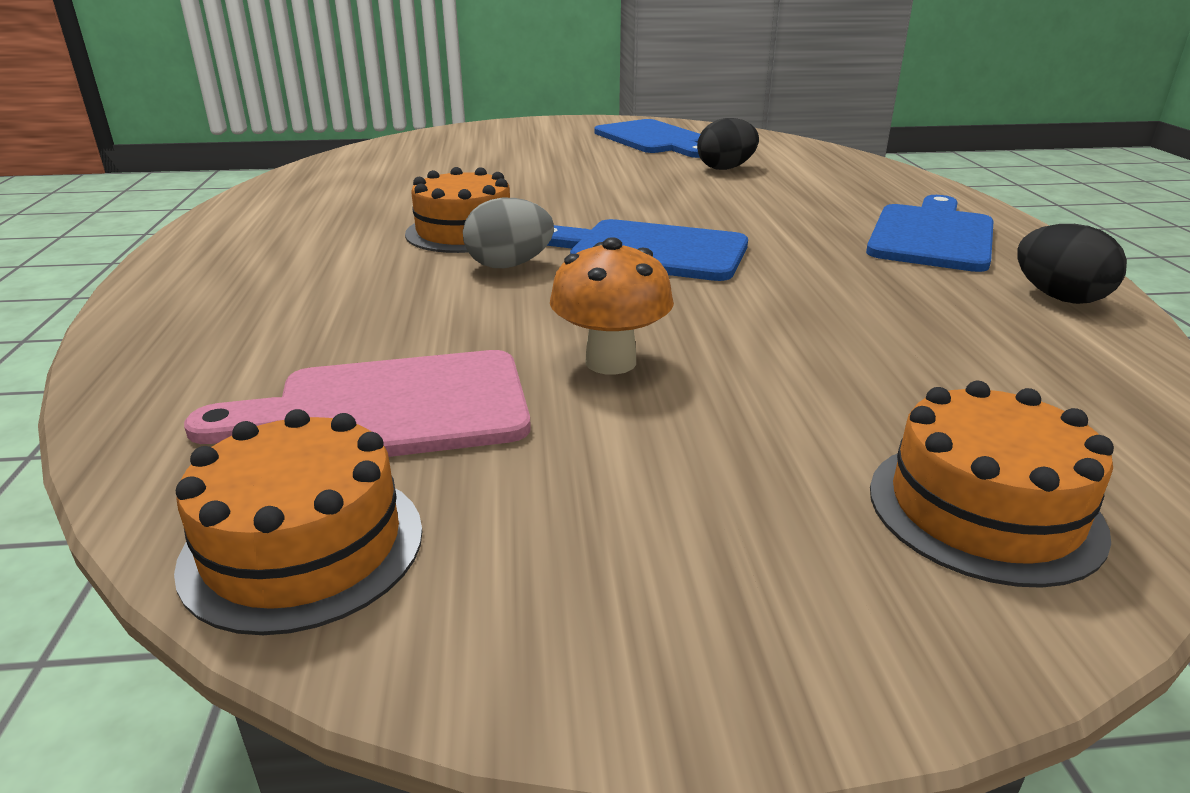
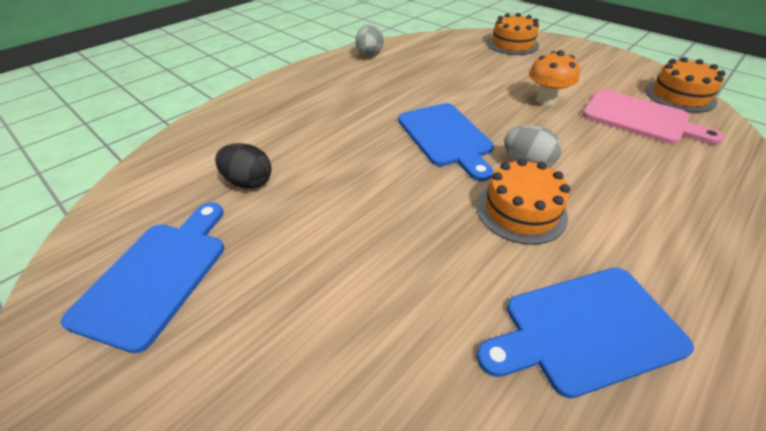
camera: 130 degrees left, 15 degrees up
(931, 235) = (326, 85): blue cutting board -> blue cutting board (585, 330)
(1059, 297) = (369, 55): black egg -> grey egg

